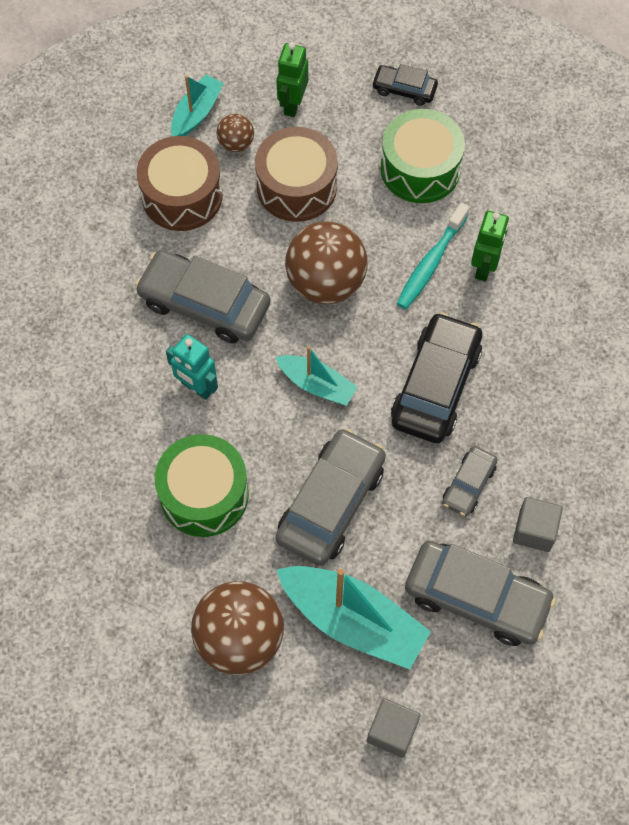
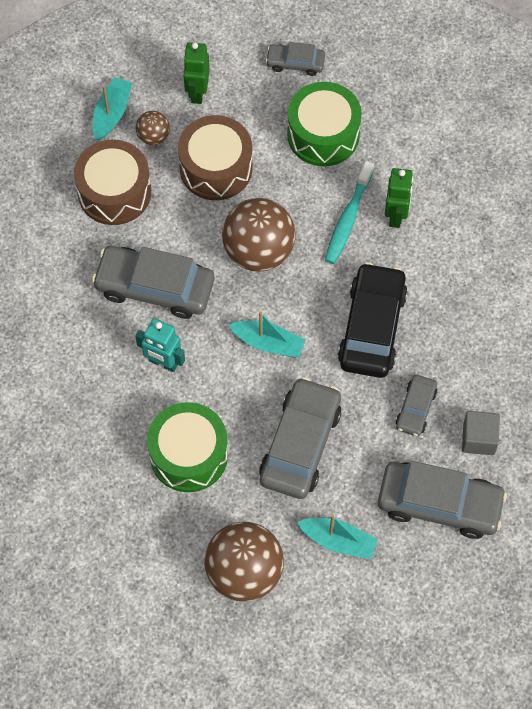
camera: 10 degrees left, 0 degrees up
(353, 621) = (338, 541): turquoise boat -> turquoise boat, size x0.58
(392, 731) = (388, 627): grey cube -> none
(404, 89) = (295, 63): black car -> grey car

